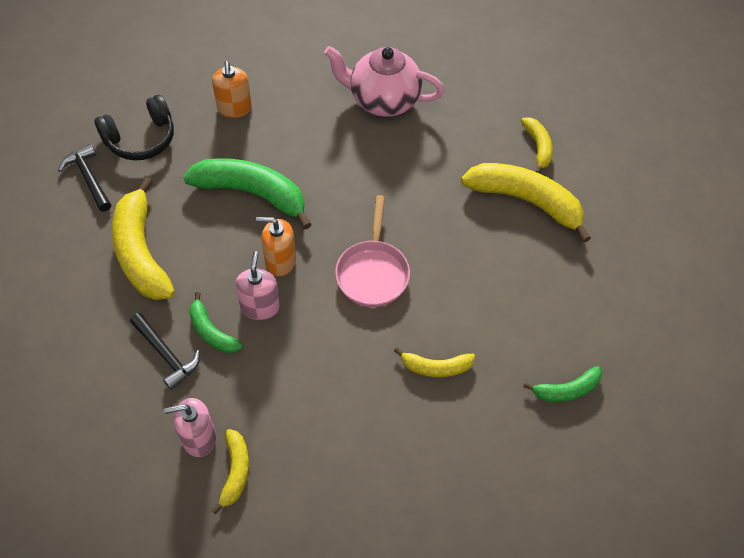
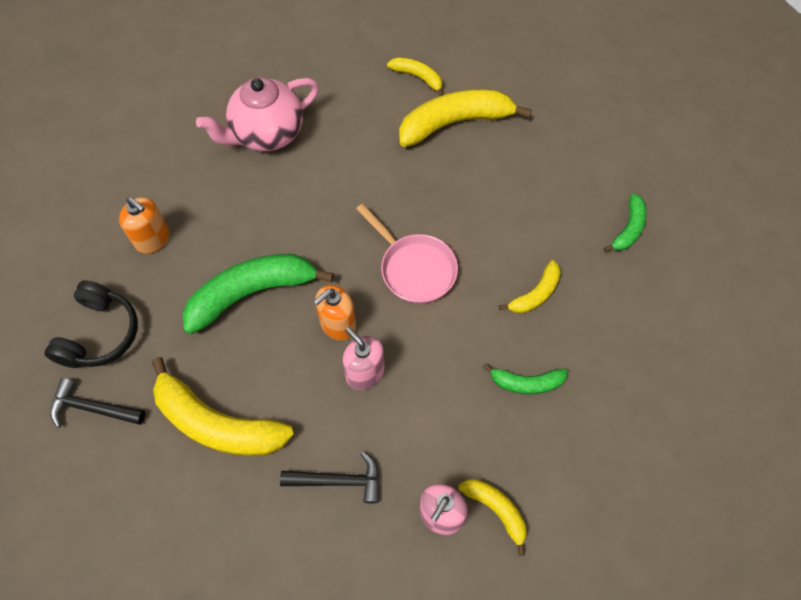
camera: 45 degrees left, 5 degrees up
(211, 331) = (351, 428): green banana -> green banana (526, 383)

